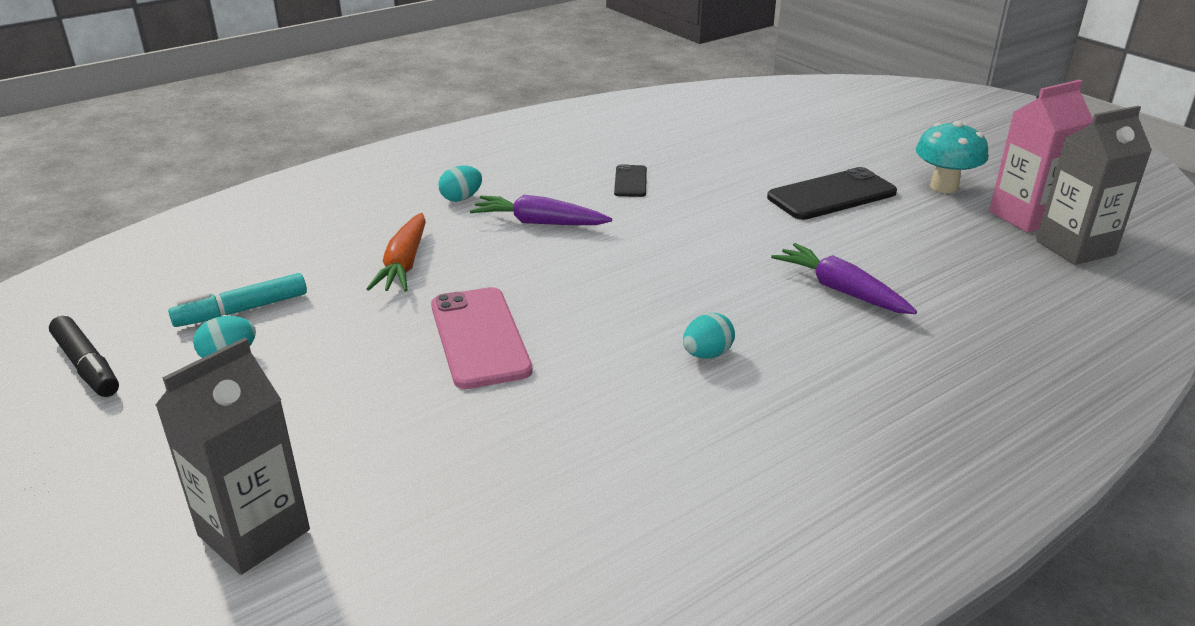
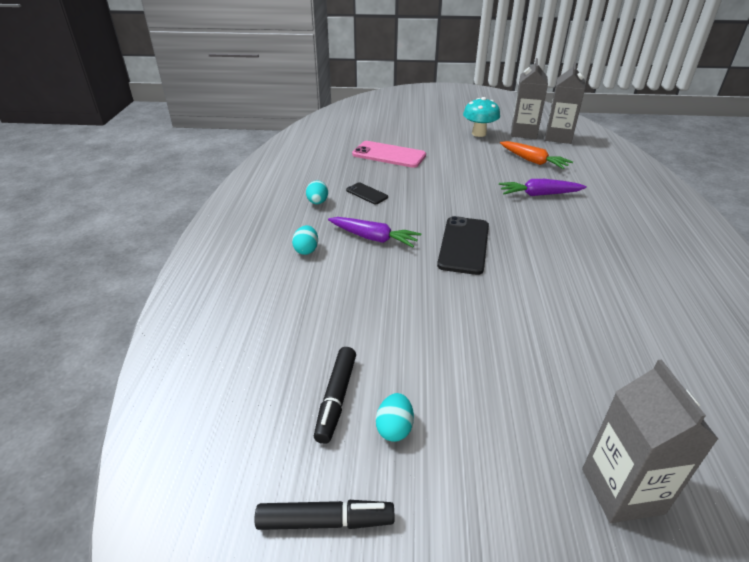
camera: 50 degrees left, 5 degrees up
(242, 310) = (336, 398): turquoise marker -> black marker
(404, 264) = (360, 303): orange carrot -> orange carrot (533, 161)
(479, 337) = (478, 311): pink phone -> pink phone (389, 155)
(539, 223) = (373, 238): purple carrot -> purple carrot turned 120 degrees counterclockwise
(707, 354) = (561, 251): turquoise egg -> turquoise egg (317, 202)
(831, 195) = (453, 157): black phone -> black phone (463, 245)
(1025, 216) = (523, 133): pink carton -> grey carton

